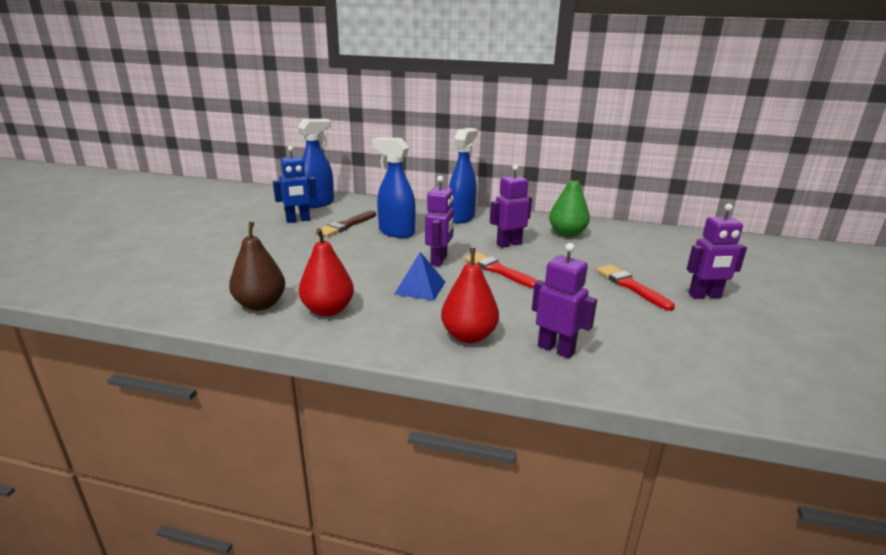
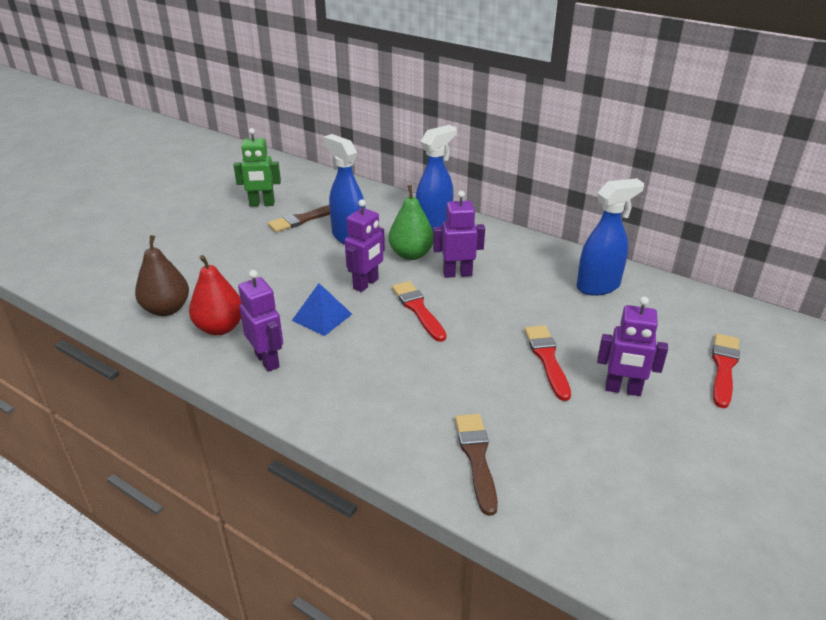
camera: 20 degrees right, 10 degrees up
(298, 220) = (262, 204): blue robot -> green robot
(318, 203) = (296, 182): blue spray bottle -> blue spray bottle (598, 286)
(469, 336) = (327, 386): red pear -> none
(556, 349) = (398, 421): purple robot -> purple robot (267, 360)
(567, 233) = (537, 269): green pear -> green pear (411, 254)
(646, 362) = (476, 458): none -> brown brush
(755, 271) = (724, 367): none -> red brush

